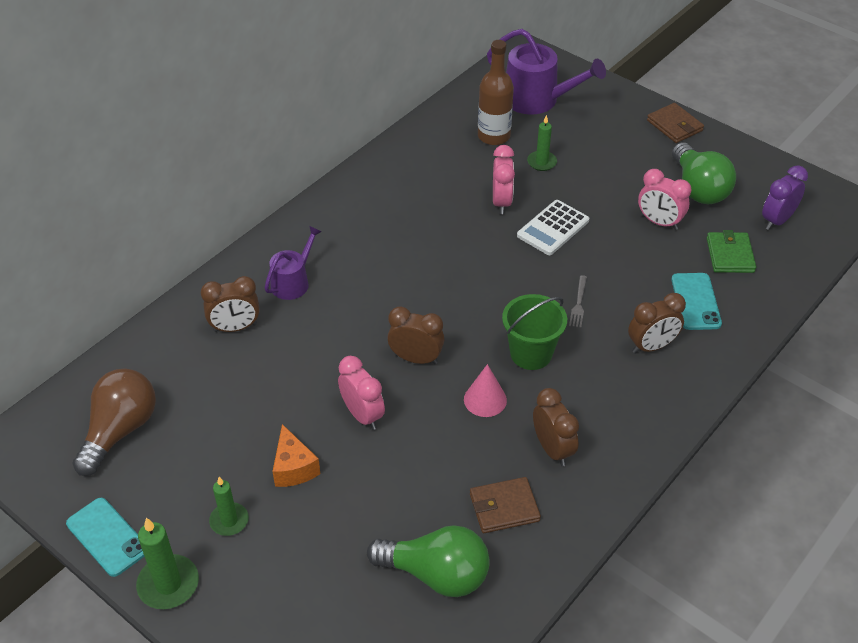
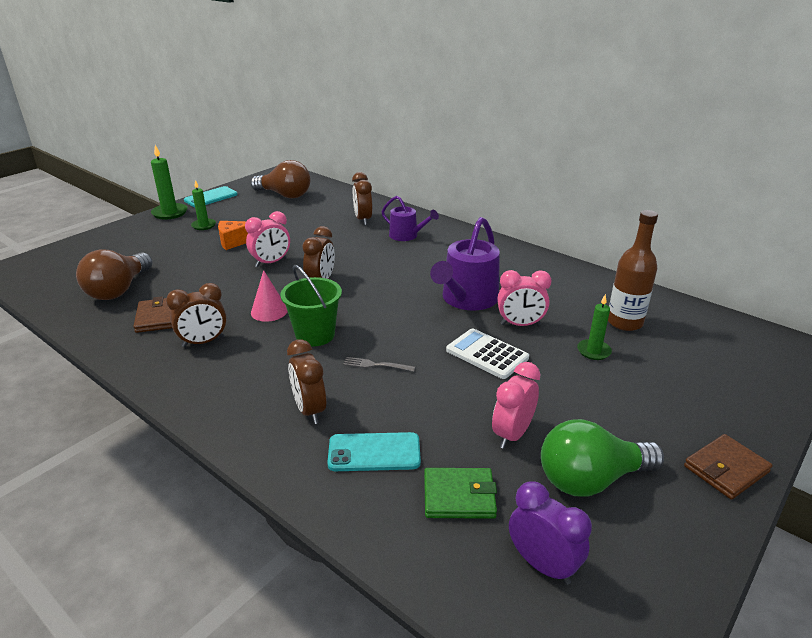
camera: 90 degrees right, 15 degrees down
(436, 574) = (119, 290): green light bulb -> brown light bulb
(537, 100) = (708, 352): purple watering can -> purple watering can (467, 299)

